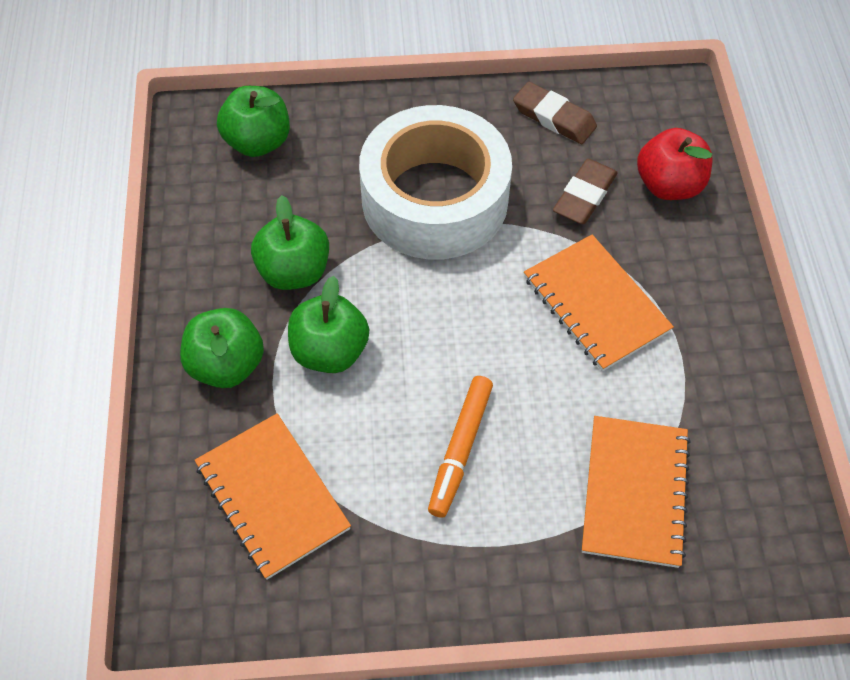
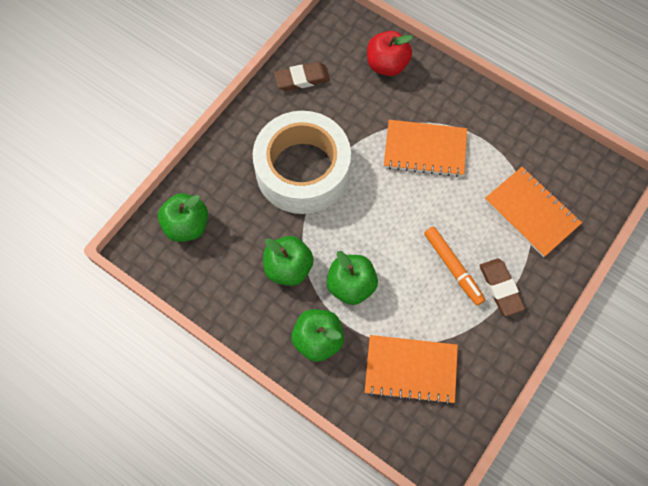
camera: 50 degrees left, 10 degrees up
(584, 195) = (360, 104): brown eraser -> brown eraser (500, 288)

